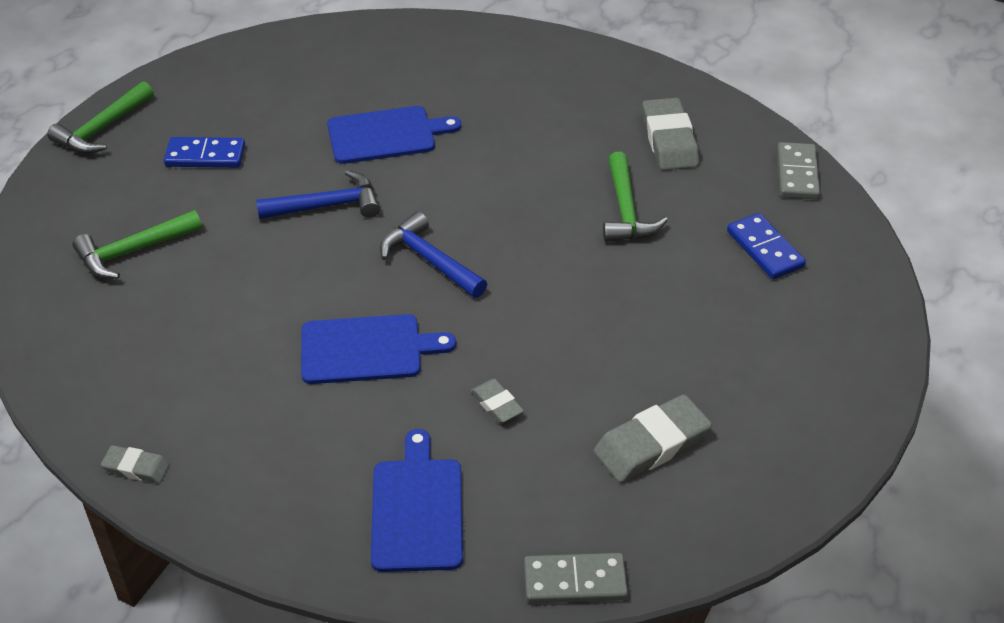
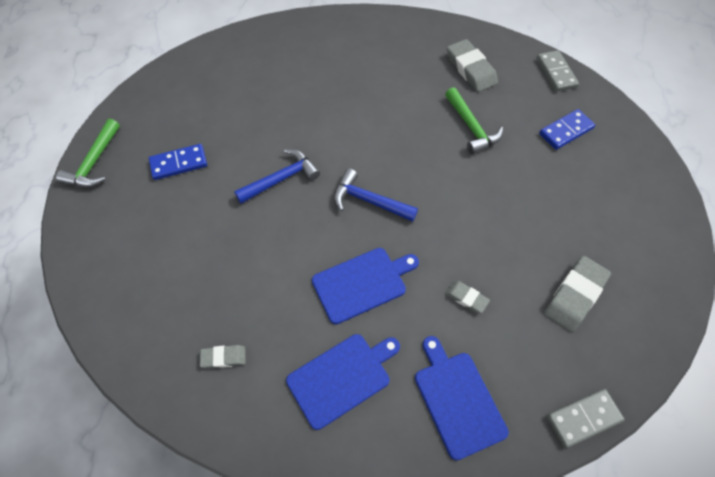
camera: 20 degrees left, 15 degrees up
(133, 251) = (163, 256): green hammer -> none
(136, 467) = (250, 437): grey eraser -> grey eraser (223, 357)
(386, 135) = (293, 113): blue cutting board -> blue cutting board (341, 378)
(765, 249) = (566, 131): blue domino -> blue domino turned 75 degrees counterclockwise

